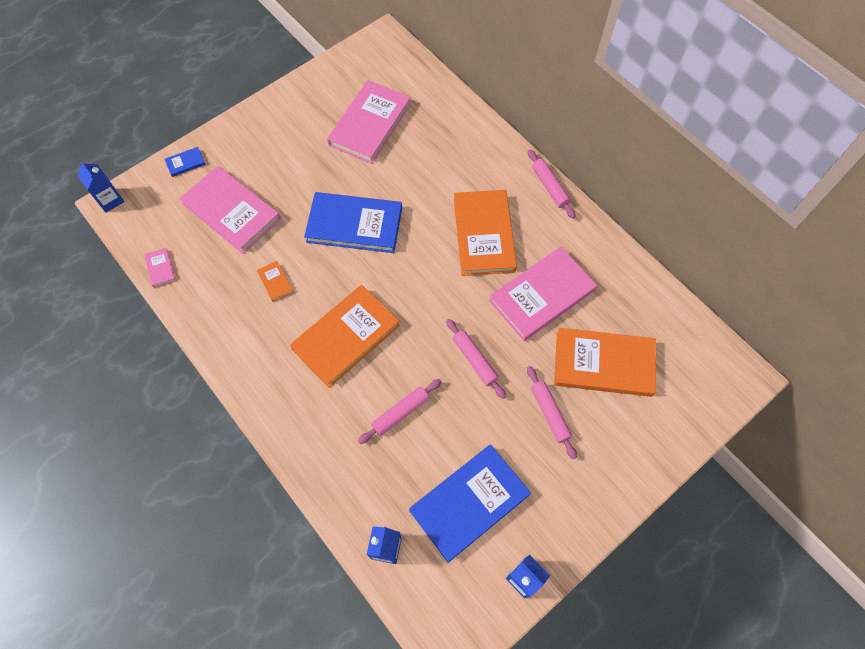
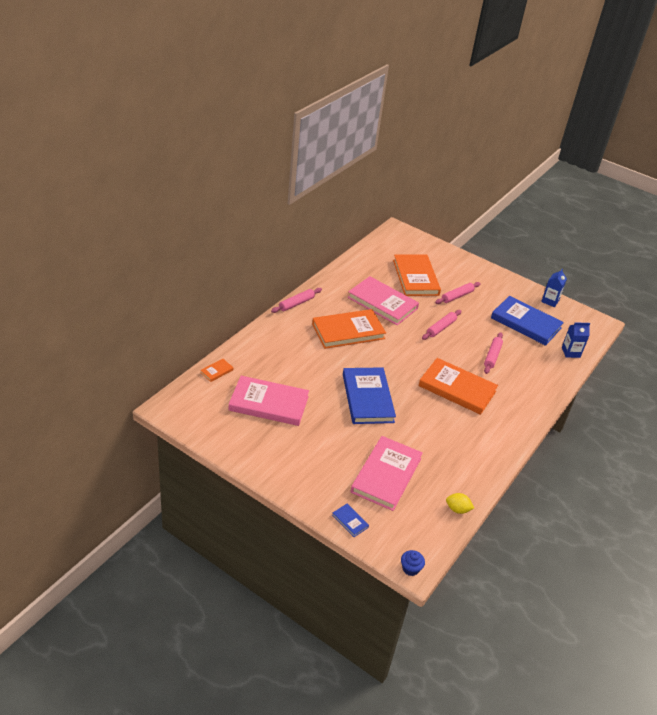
camera: 110 degrees left, 25 degrees down
(110, 200) = (410, 568): blue carton -> blue cupcake
(160, 268) = (457, 509): pink book -> yellow lemon
(275, 282) = (435, 434): orange book -> orange book (217, 371)
(400, 413) = (492, 356): pink rolling pin -> pink rolling pin turned 75 degrees clockwise

